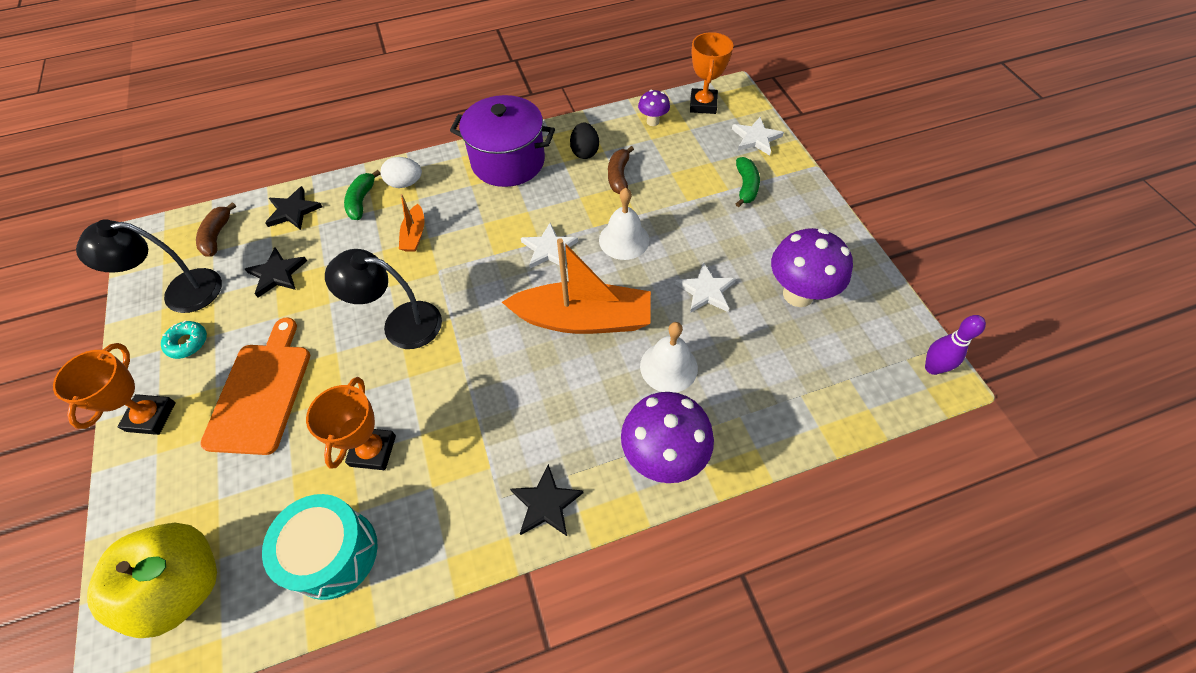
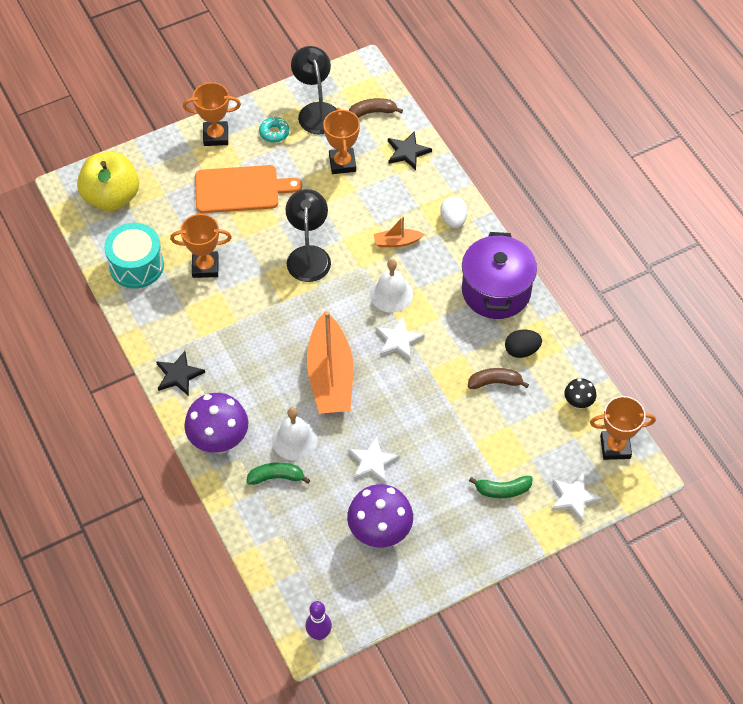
camera: 80 degrees right, 0 degrees up
(277, 274) = (342, 163): black star -> orange trophy
(361, 201) = (427, 195): green banana -> green banana (276, 477)
(624, 240) = (418, 395): white bell -> white bell (391, 294)
(652, 121) = (578, 403): purple mushroom -> black mushroom

